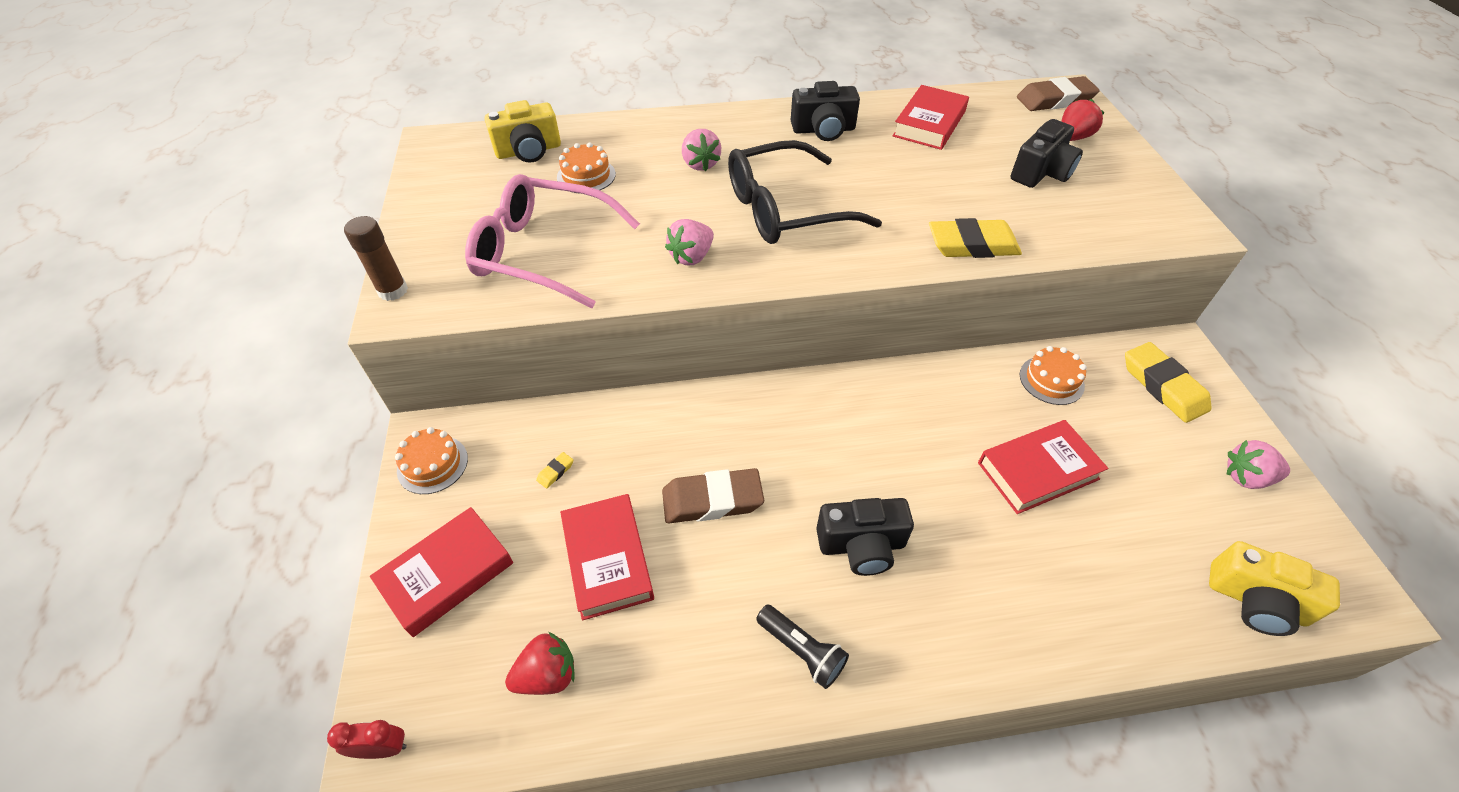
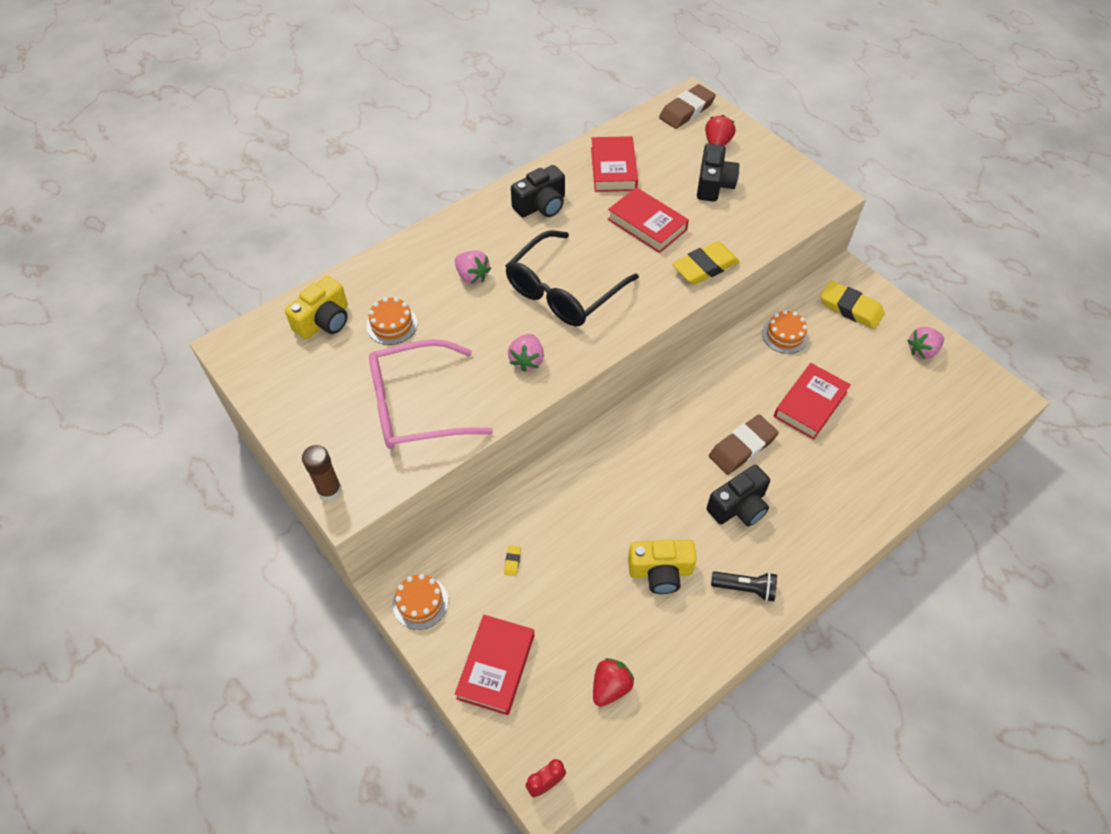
camera: 30 degrees left, 5 degrees up
(608, 559) = (593, 599): red book -> red book (647, 224)
(712, 500) = (630, 526): brown eraser -> brown eraser (742, 447)
(1255, 601) = (959, 428): yellow camera -> yellow camera (660, 572)

